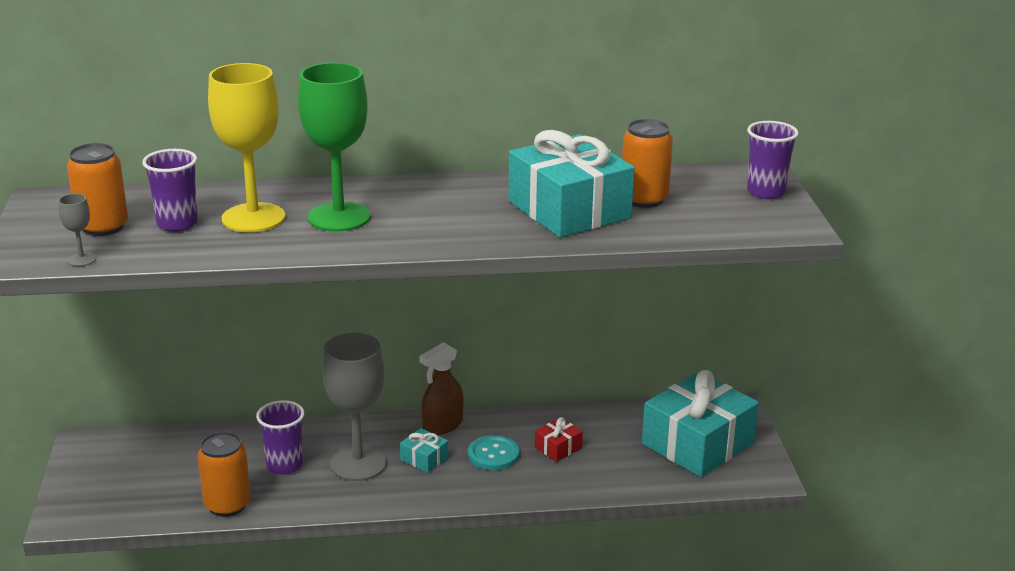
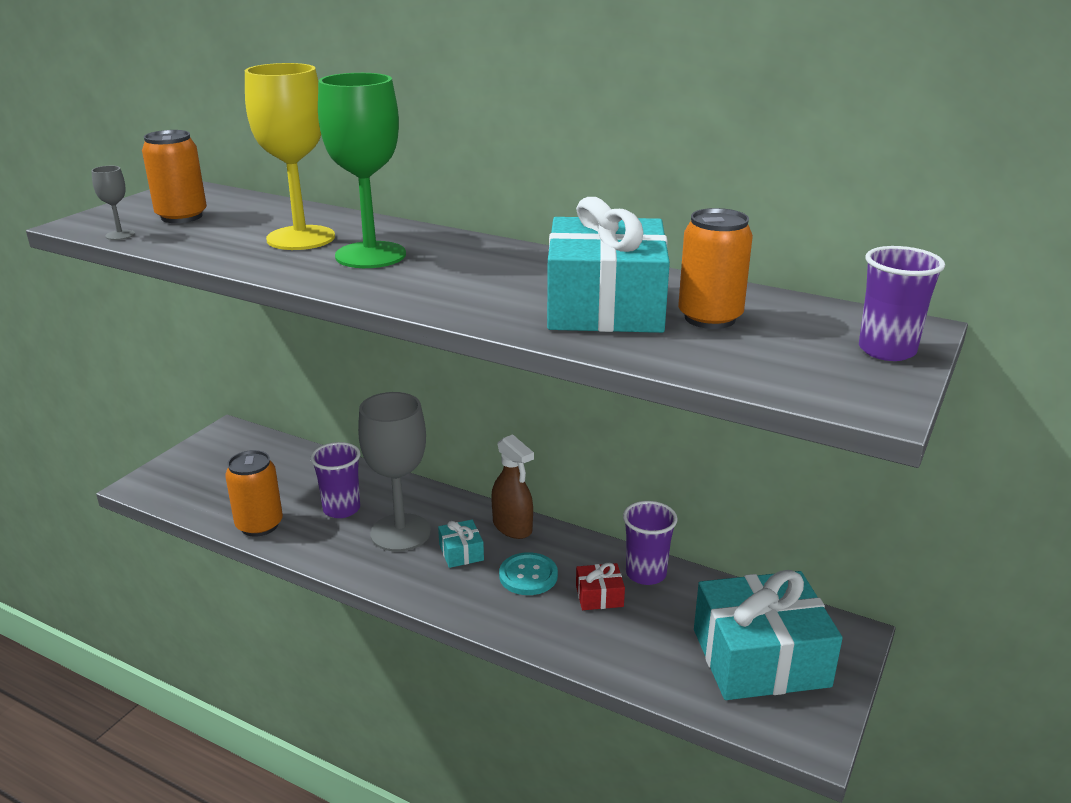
camera: 35 degrees right, 0 degrees up
(177, 224) = (236, 228): purple cup -> purple cup (646, 573)
(442, 425) = (512, 527): brown spray bottle -> brown spray bottle turned 120 degrees counterclockwise

